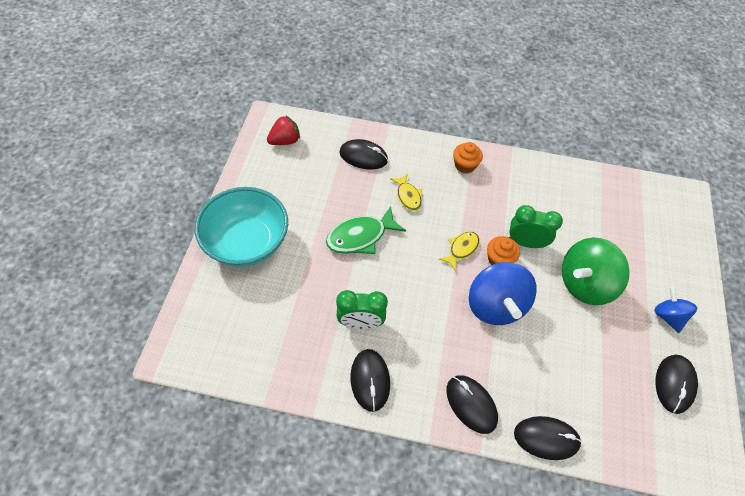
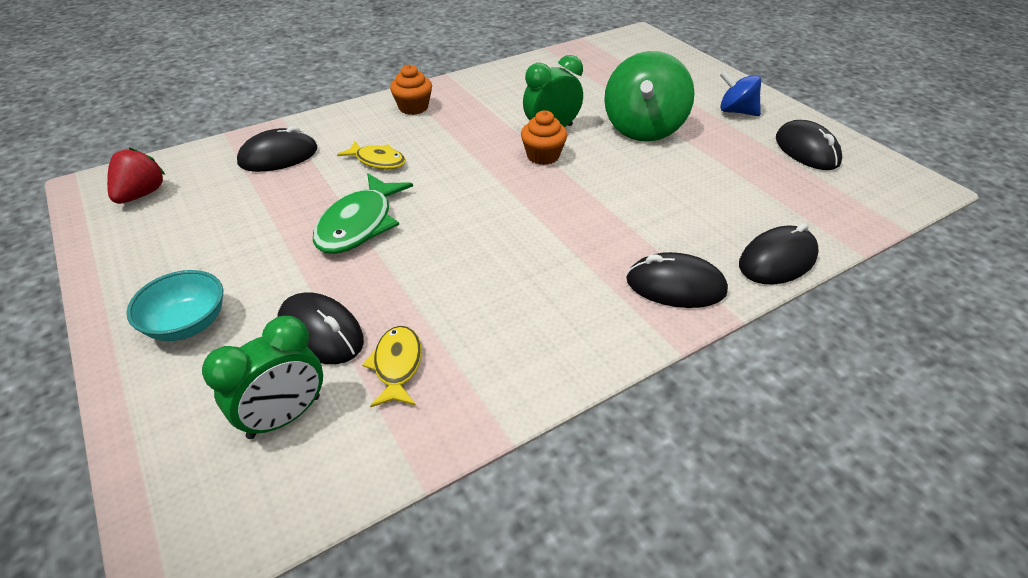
camera: 40 degrees left, 15 degrees down
(247, 242) = (188, 324): turquoise bowl -> turquoise bowl, size x0.52
(360, 323) = (458, 301): green clock -> green clock (284, 417)
(370, 380) = (540, 348): black mouse -> black mouse (321, 333)
(461, 249) = (494, 169): yellow fish -> yellow fish (397, 366)
(495, 305) = (587, 191): blue spinning top -> none

